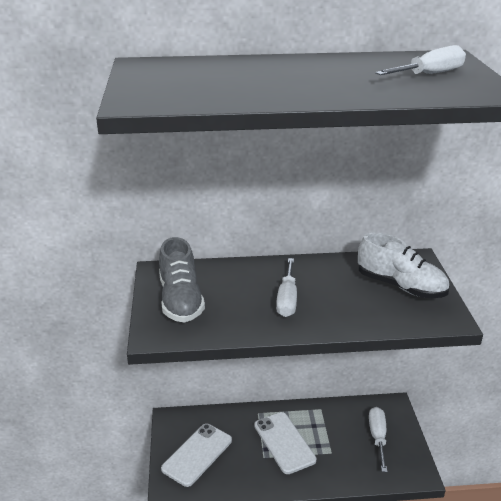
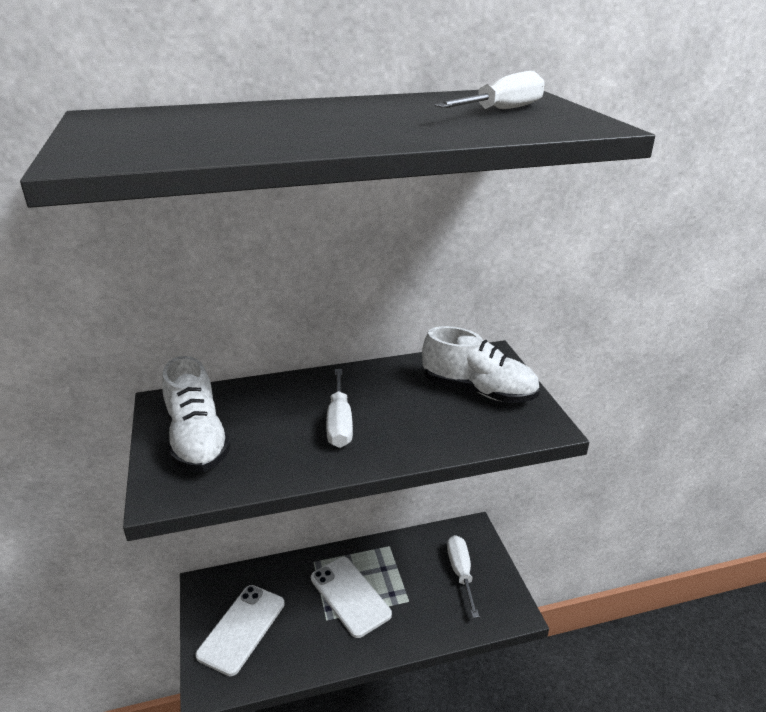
camera: 10 degrees left, 0 degrees up
(180, 300) = (197, 440): grey shoe -> white shoe

